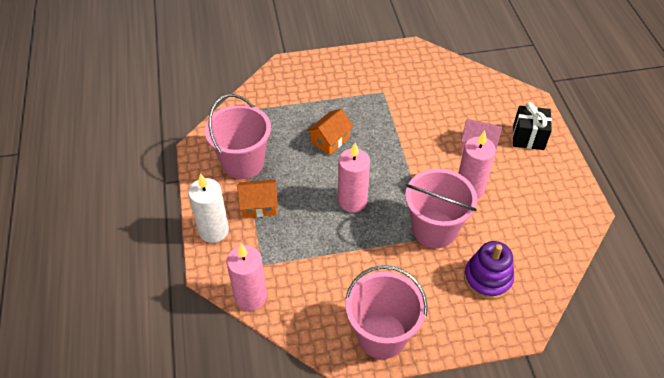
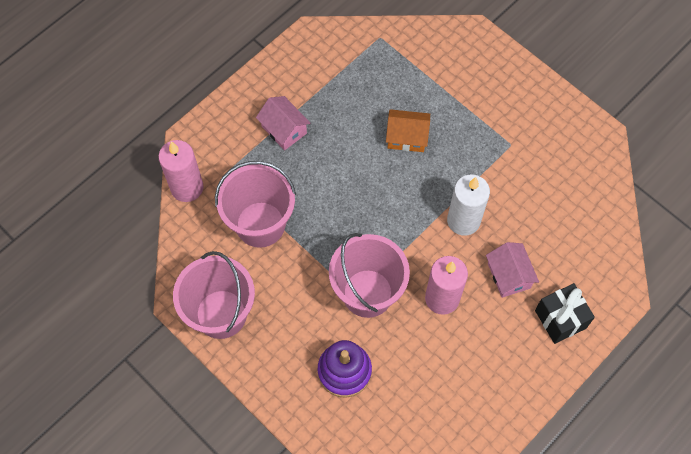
camera: 55 degrees right, 15 degrees up
(214, 230) = (231, 113): white candle -> white candle (463, 220)
(243, 163) = (321, 84): pink bucket -> pink bucket (260, 224)
(259, 205) = (284, 130): orange house -> pink house
(352, 201) = (347, 203): pink candle -> none

